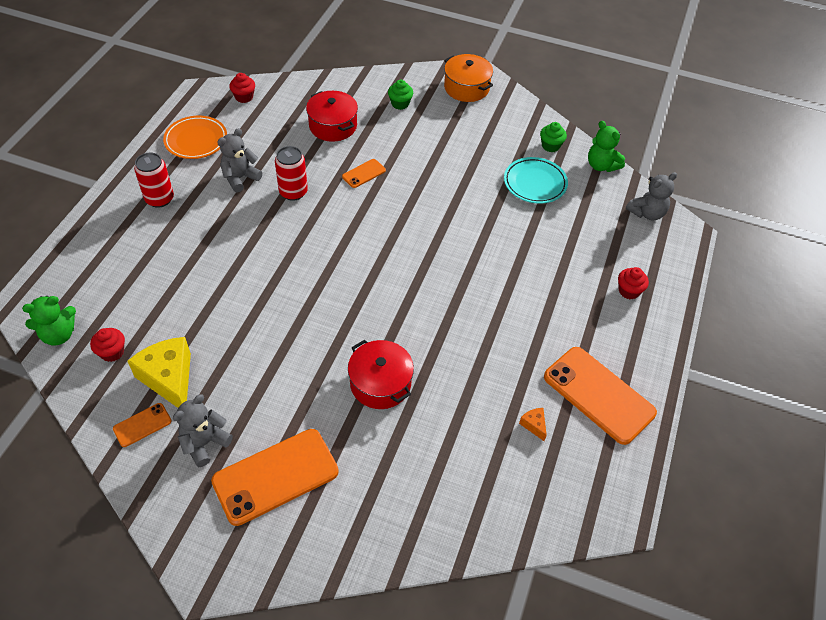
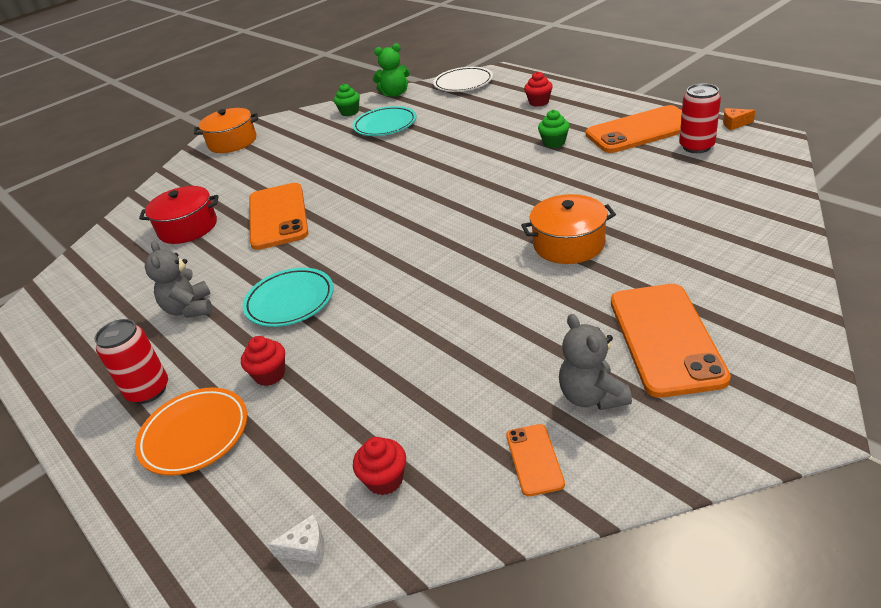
camera: 55 degrees left, 15 degrees down
(59, 334) = (306, 548): green teddy bear -> white cheese
(169, 378) = (469, 419): yellow cheese -> none
(196, 140) = (84, 341): orange plate -> orange plate (195, 435)
(244, 97) = (63, 289): red cupcake -> red cupcake (270, 375)
(262, 230) = (290, 301): none -> turquoise plate
(293, 192) = (255, 269): red can -> red can (696, 147)
(364, 173) = (278, 216): orange phone -> orange phone, size x2.13
(380, 383) = (568, 244): red pot -> orange pot
(400, 104) = (208, 181): green cupcake -> green cupcake (554, 143)
(534, 425) = (660, 165): orange cheese -> orange cheese (734, 124)
(647, 213) = (463, 83): grey teddy bear -> white plate

